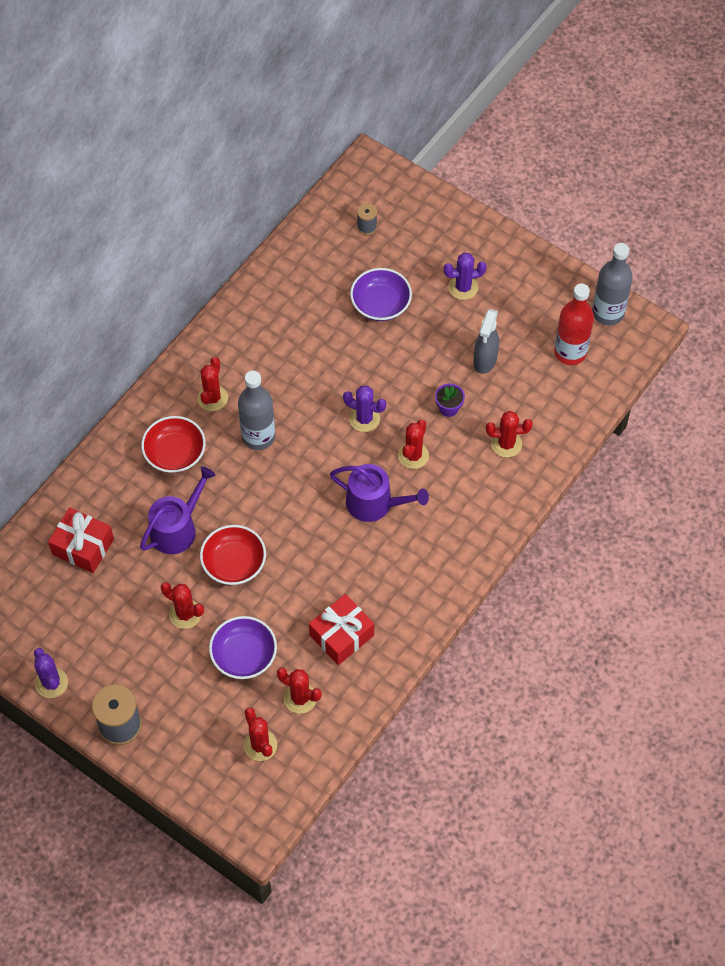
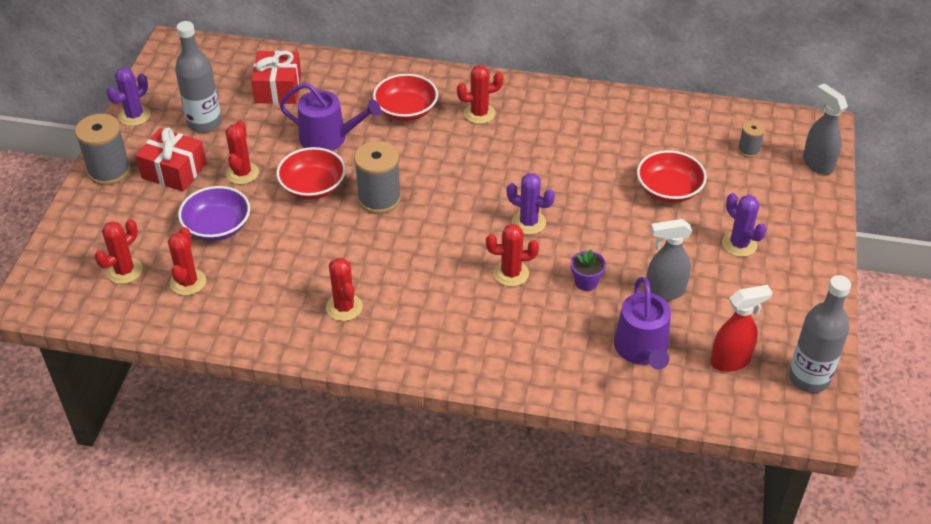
camera: 65 degrees right, 15 degrees down
(258, 436) = (459, 156): grey bottle -> grey bottle (204, 123)
(277, 517) = (379, 199): none -> grey spool
(341, 635) = (272, 289): red gift -> red gift (174, 171)
(364, 419) = (528, 222): purple cactus -> purple cactus turned 60 degrees counterclockwise
(375, 503) = (436, 263): purple watering can -> purple watering can (642, 350)
(380, 304) = (669, 190): purple bowl -> red bowl
(407, 190) = (817, 164): none -> grey spray bottle
(506, 444) = (575, 344): red cactus -> red cactus (344, 307)
(570, 352) = (731, 361): red bottle -> red spray bottle

